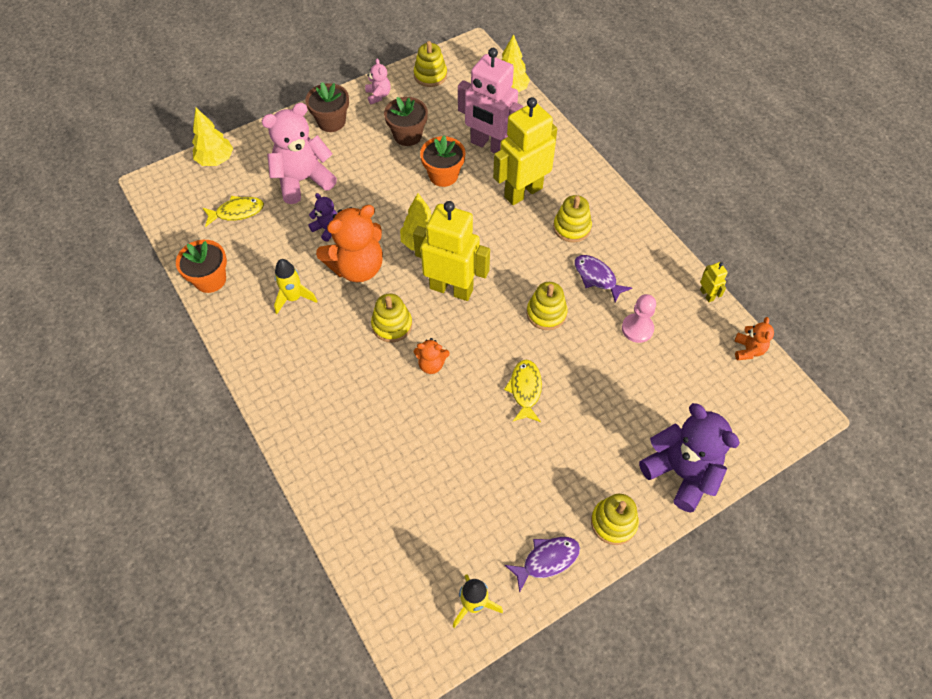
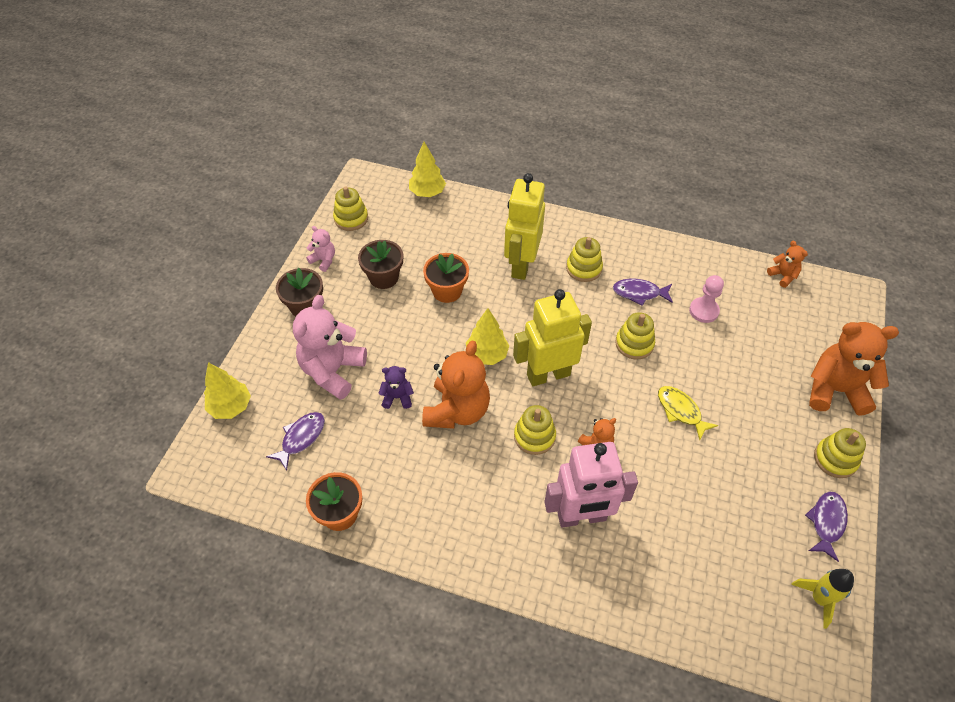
camera: 40 degrees left, 5 degrees down
(237, 212) = (301, 438): yellow fish -> purple fish
(293, 298) = (431, 474): yellow rocket -> none
(489, 146) = (458, 245): pink robot -> pink robot (581, 517)
(681, 472) = (835, 390): purple teddy bear -> orange teddy bear
(707, 295) = (720, 256): yellow robot -> none

